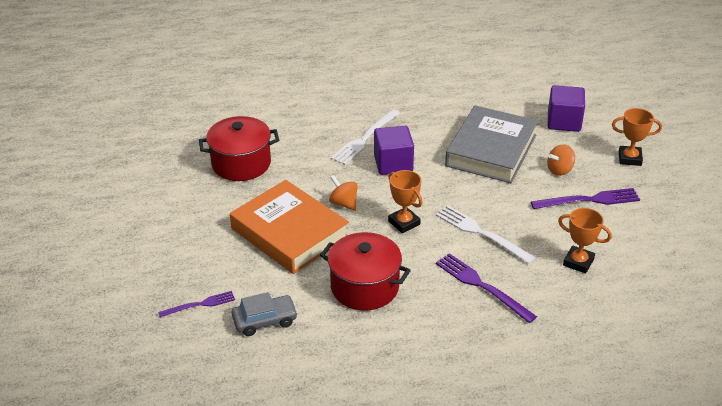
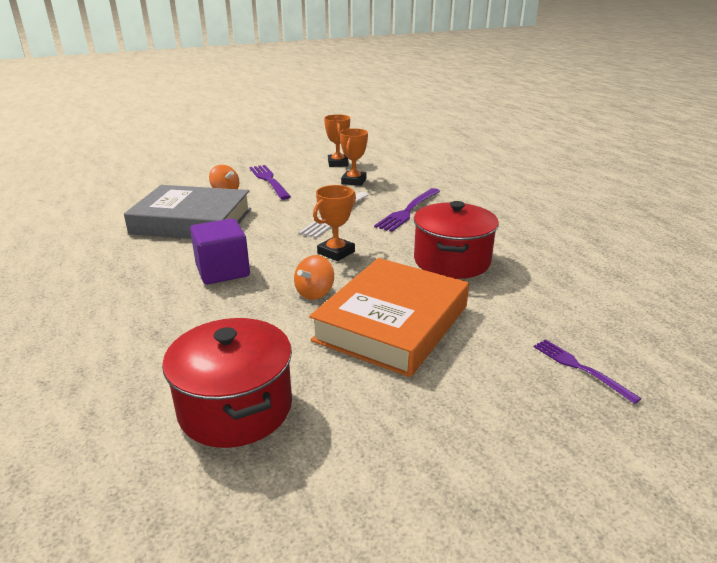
camera: 105 degrees left, 10 degrees down
(265, 320) = (555, 311): grey car -> none
(364, 139) = (163, 298): white fork -> none
(564, 122) = (140, 193): purple cube -> none
(629, 158) = (204, 170): orange trophy -> orange trophy (338, 163)

